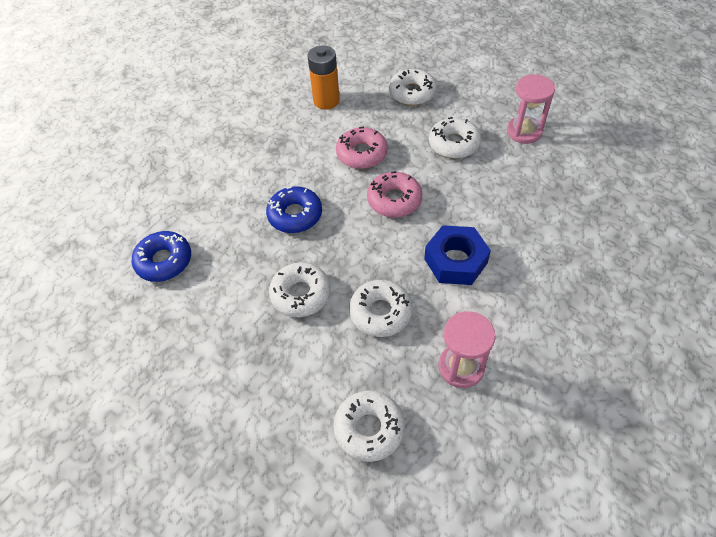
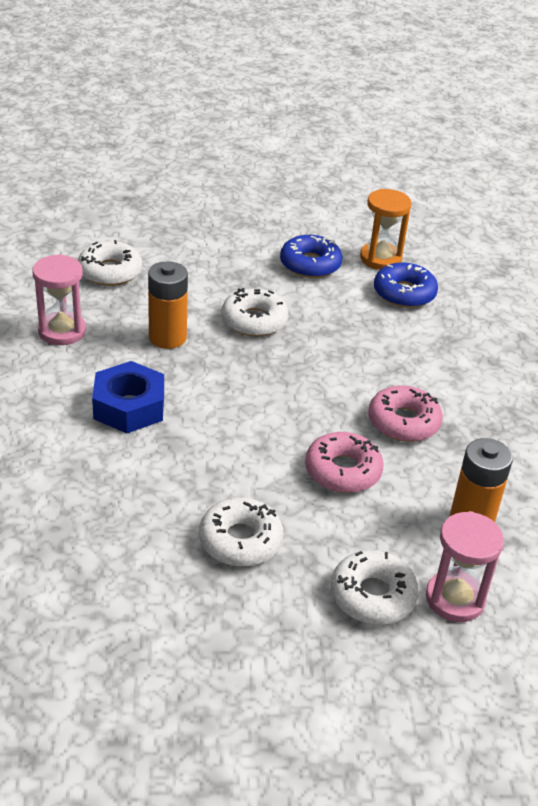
camera: 135 degrees right, 15 degrees down
(132, 308) = (380, 258): none -> orange hourglass
(295, 215) = (337, 375): blue donut -> blue donut (310, 264)
(380, 312) = (167, 337): white donut -> orange battery
(394, 200) = (249, 436): pink donut -> pink donut (403, 422)
(524, 132) = (155, 610): pink hourglass -> pink hourglass (455, 599)

